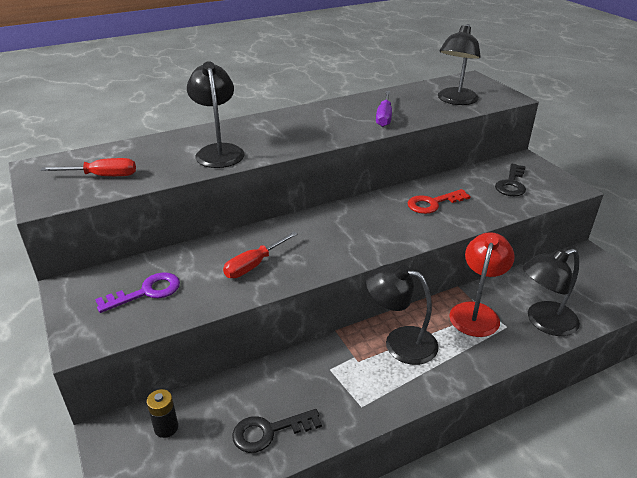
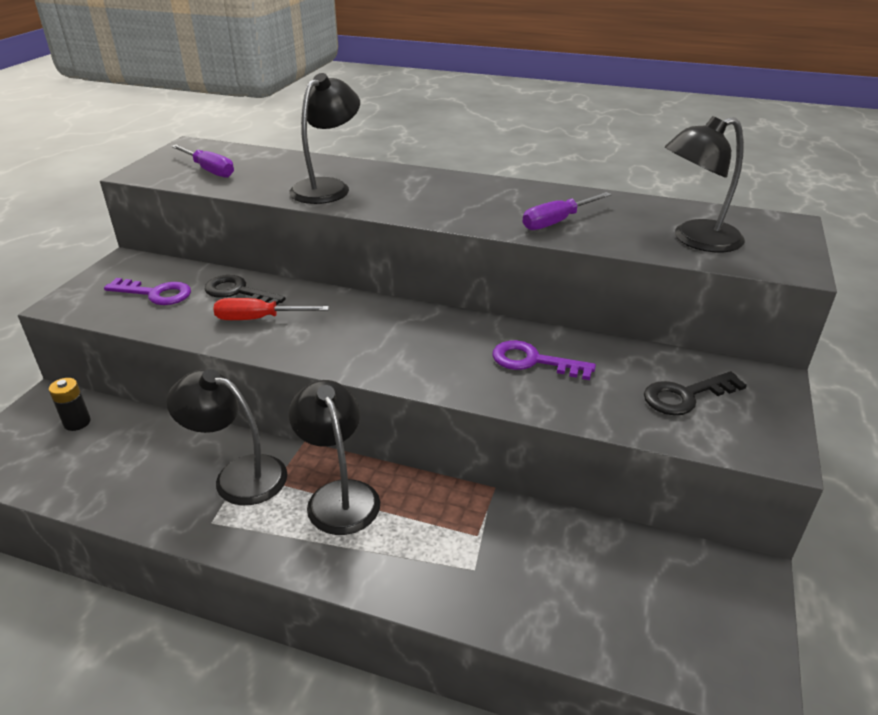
camera: 45 degrees right, 0 degrees up
(102, 176) = (209, 170): red screwdriver -> purple screwdriver
(269, 431) = (122, 481): black key -> black key (238, 292)
(433, 203) = (533, 361): red key -> purple key
(476, 312) = (466, 528): red lamp -> none
(543, 322) = (528, 600): black lamp -> black lamp (238, 475)

